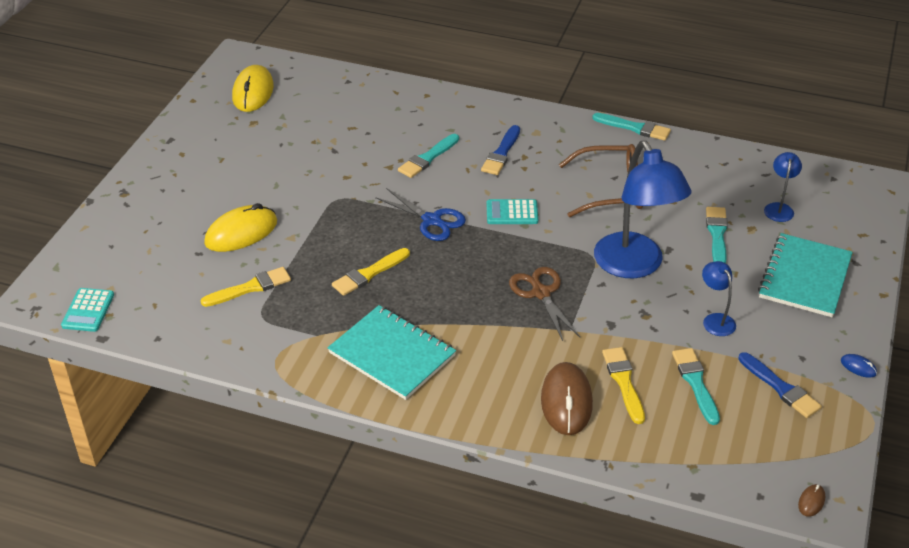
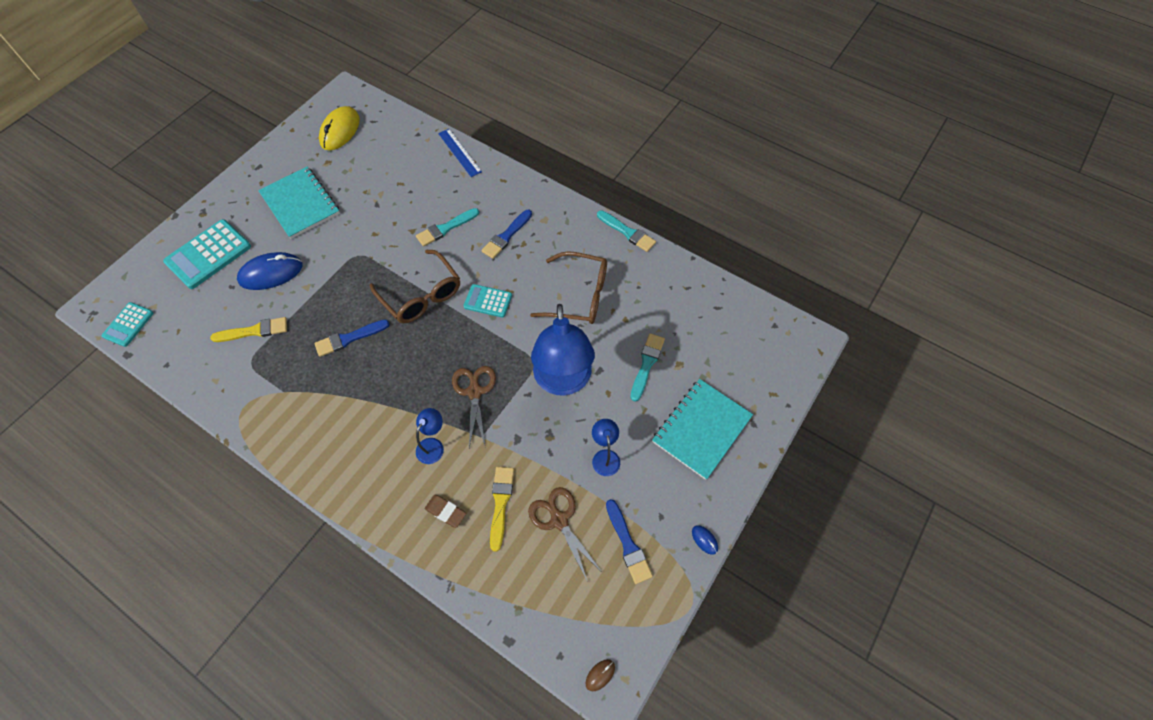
camera: 15 degrees right, 20 degrees up
(153, 229) = (208, 254): none -> turquoise calculator
(241, 233) = (271, 273): yellow mouse -> blue mouse
(369, 274) = (349, 338): yellow brush -> blue brush
(392, 354) = (331, 426): turquoise notebook -> turquoise notebook (300, 204)
(406, 89) = (459, 152): none -> blue ruler
(431, 220) = (421, 294): blue scissors -> brown glasses
(566, 402) = (446, 512): brown mouse -> brown eraser
(695, 383) = (559, 520): turquoise brush -> brown scissors
(779, 208) = (712, 347): blue lamp -> blue lamp (433, 445)

